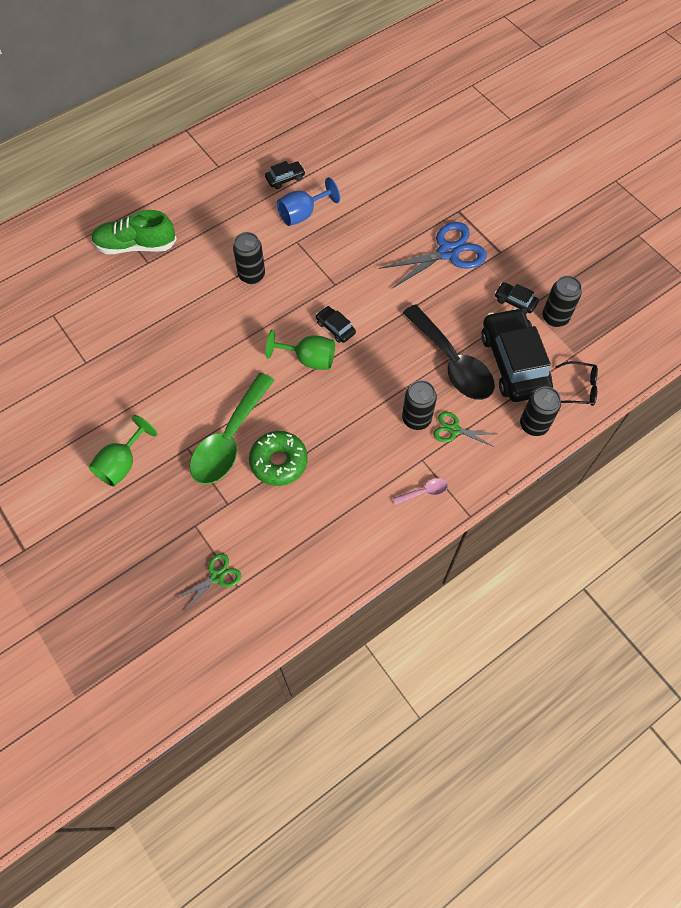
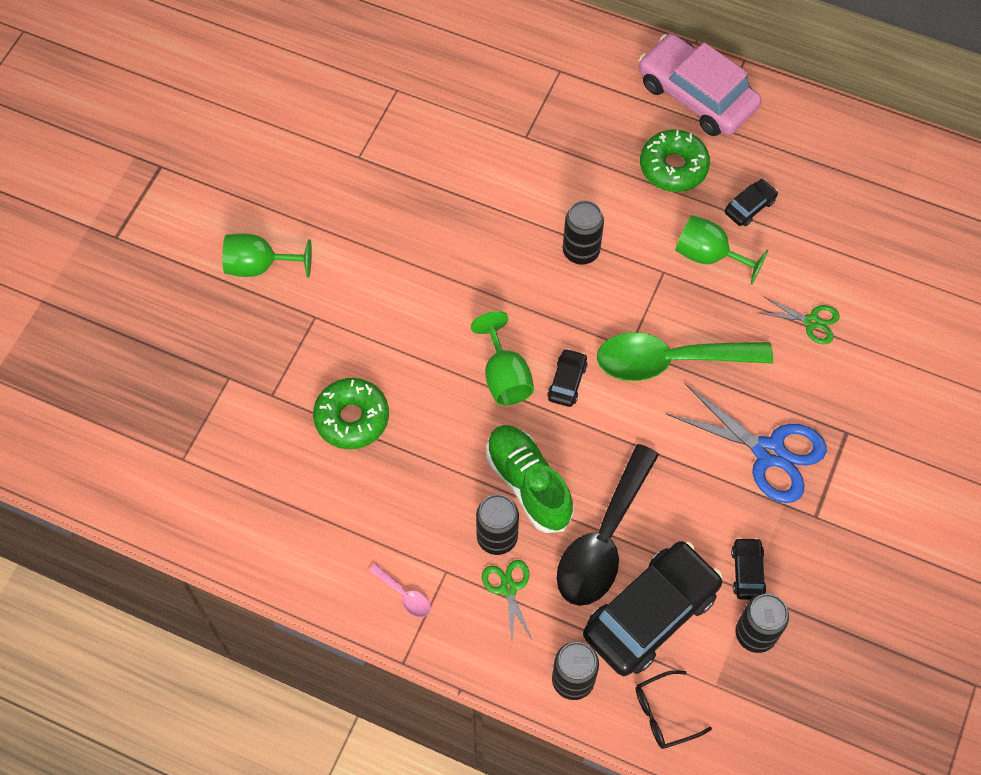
camera: 60 degrees right, 0 degrees up
(136, 246) = (540, 111): green shoe -> green shoe (528, 484)
(190, 164) = (696, 95): none -> pink car
(217, 576) = (183, 433): green scissors -> green scissors (812, 322)
(229, 439) = (350, 352): green spoon -> green spoon (670, 361)
(230, 200) = (673, 167): none -> green donut
(285, 178) = (749, 207): black car -> black car turned 75 degrees counterclockwise
(302, 214) = (709, 256): blue goblet -> green goblet
(579, 388) = (664, 714): black glasses -> black glasses turned 90 degrees clockwise

